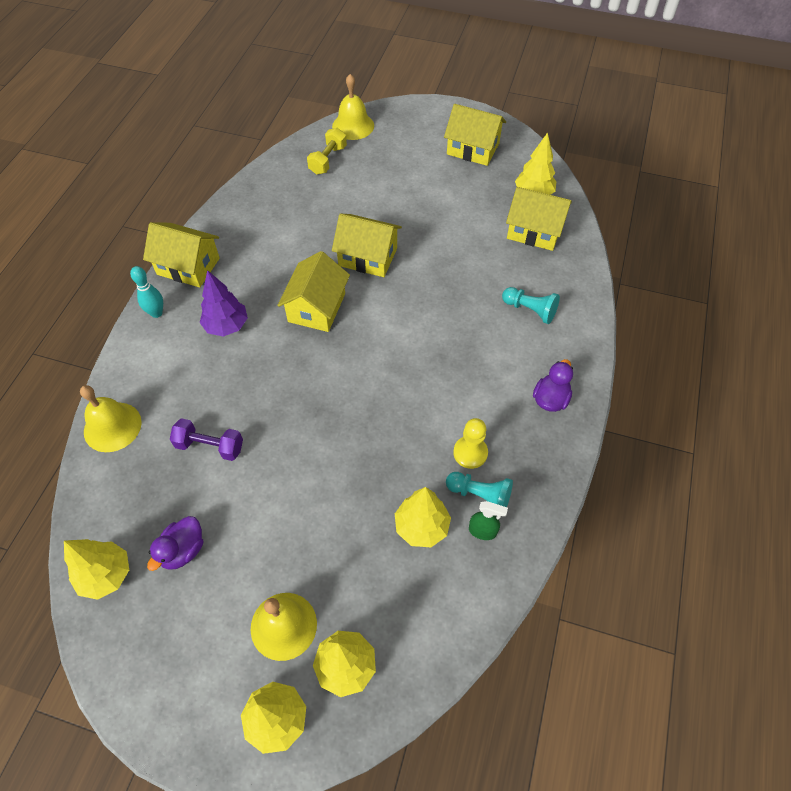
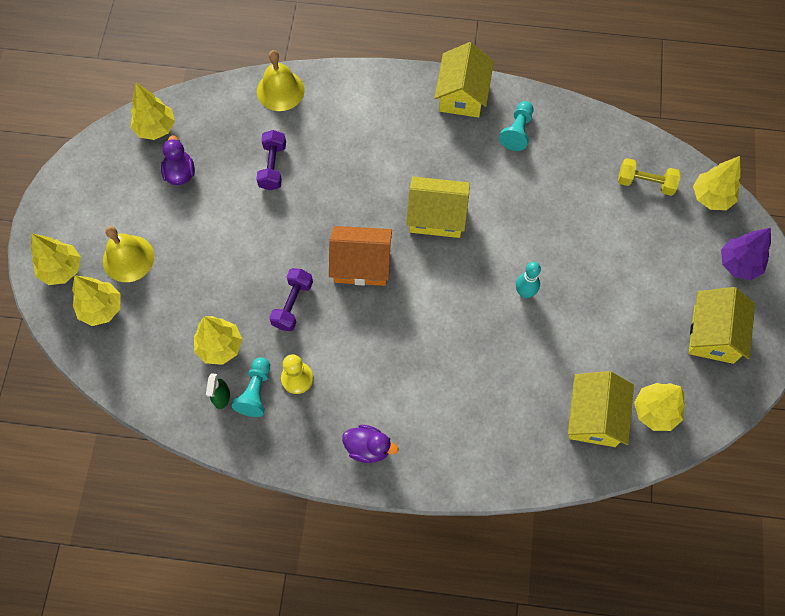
camera: 80 degrees right, 10 degrees up
(156, 313) = (402, 85): turquoise bowling pin -> turquoise bowling pin (524, 292)
(183, 550) = (180, 173): purple duck -> purple duck turned 60 degrees clockwise
(226, 326) = (399, 145): purple tree -> purple tree (738, 264)
(353, 126) = (711, 197): yellow bell -> yellow tree
(353, 377) = (361, 264): none -> orange house
(368, 257) = (513, 250): yellow house -> none
(385, 447) = (292, 304): none -> purple dumbbell
(530, 310) = (477, 420): turquoise pawn -> turquoise pawn (517, 131)

